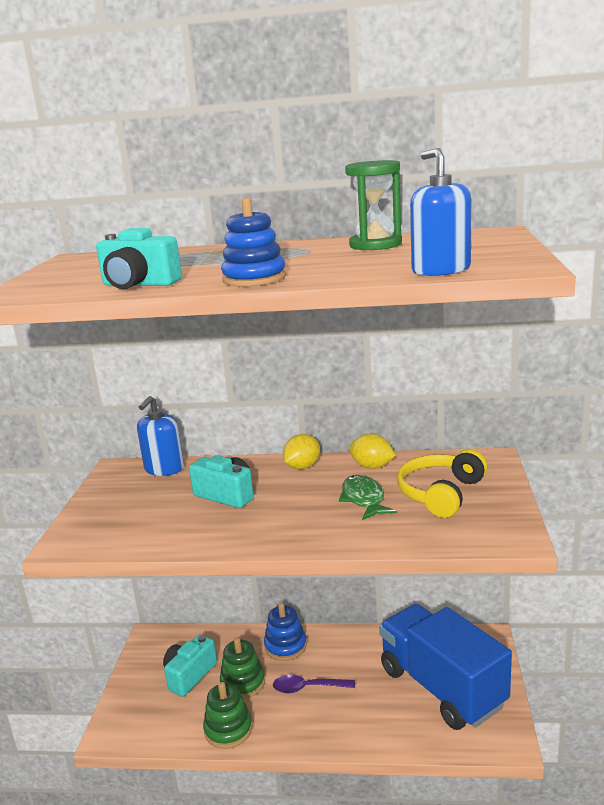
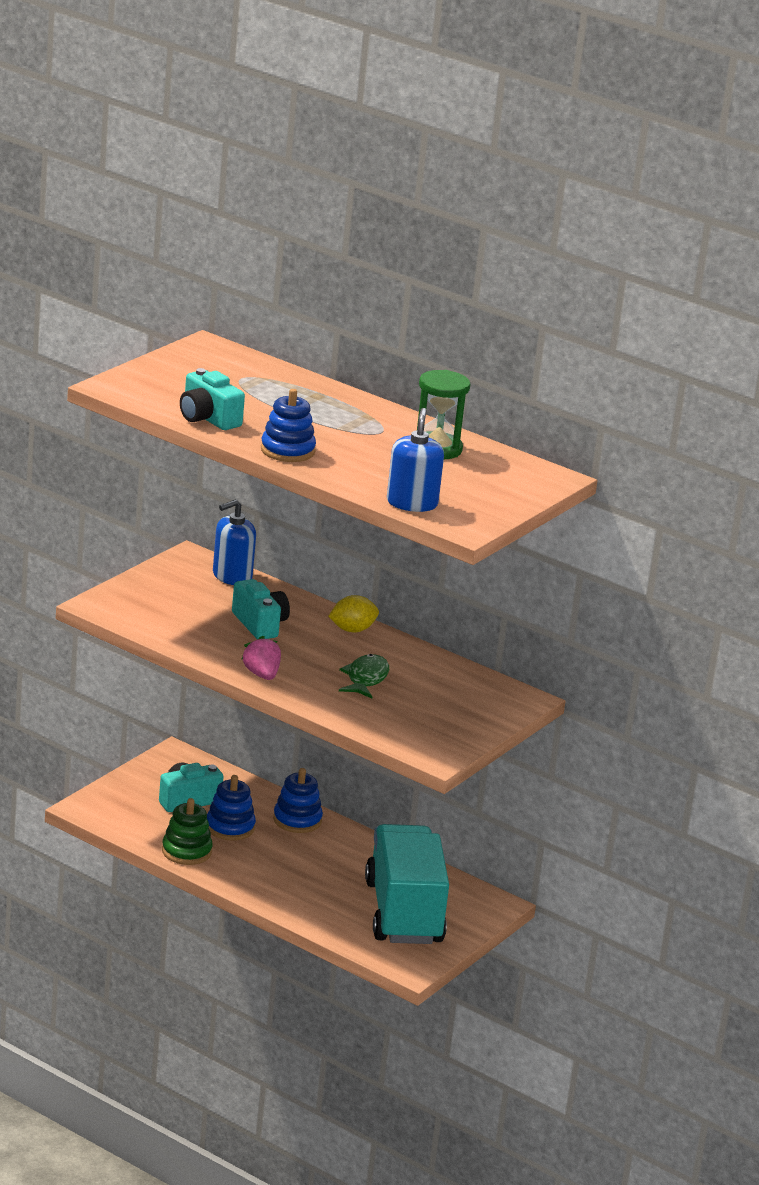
camera: 25 degrees right, 5 degrees up
(243, 682) = (230, 827): green stacking toy -> blue stacking toy
(278, 538) = (261, 675): none -> pink strawberry
(307, 688) = (283, 857): purple spoon -> none
(372, 466) = (411, 657): yellow lemon -> none
(441, 493) = (434, 703): yellow headphones -> none
(442, 687) = (403, 913): blue truck -> turquoise truck

